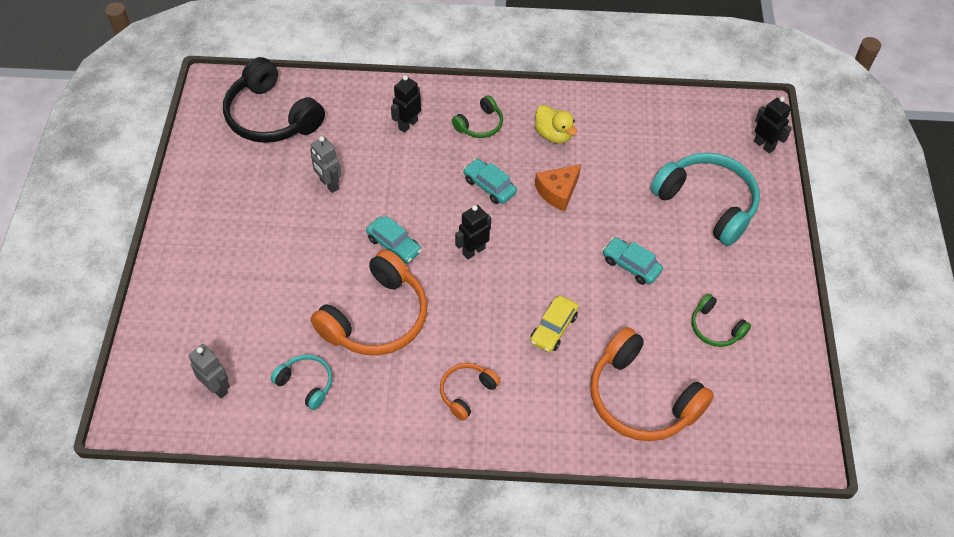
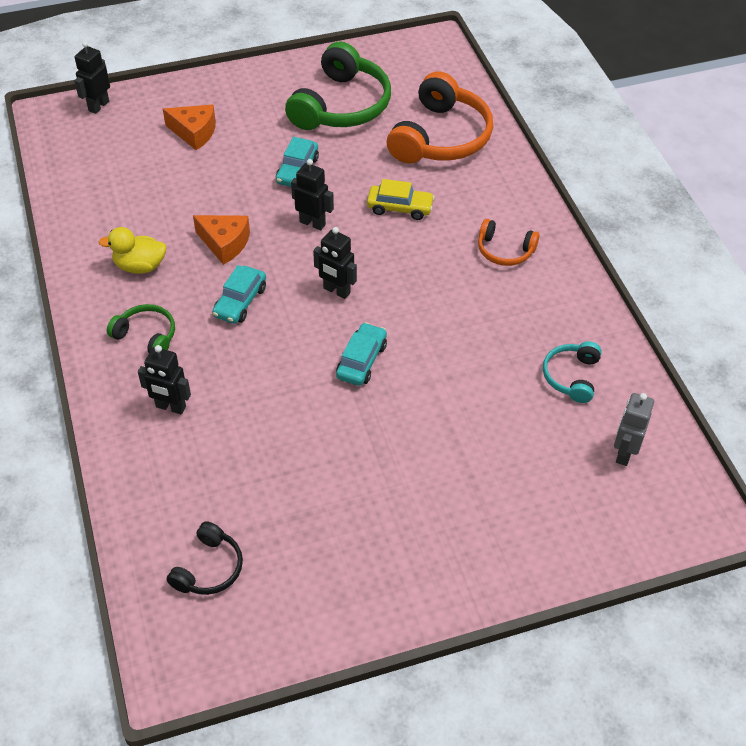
camera: 110 degrees left, 5 degrees down
(271, 116) = (209, 568): black headphones -> black headphones, size x0.51
(329, 184) = (301, 455): grey robot -> none
(377, 318) = (462, 345): orange headphones -> none
(553, 135) = (140, 266): yellow duck -> yellow duck turned 120 degrees counterclockwise
(559, 257) = (312, 223): none -> black robot
(707, 203) = (194, 133): turquoise headphones -> orange cheese
(715, 328) = (341, 106): green headphones -> green headphones, size x1.98

